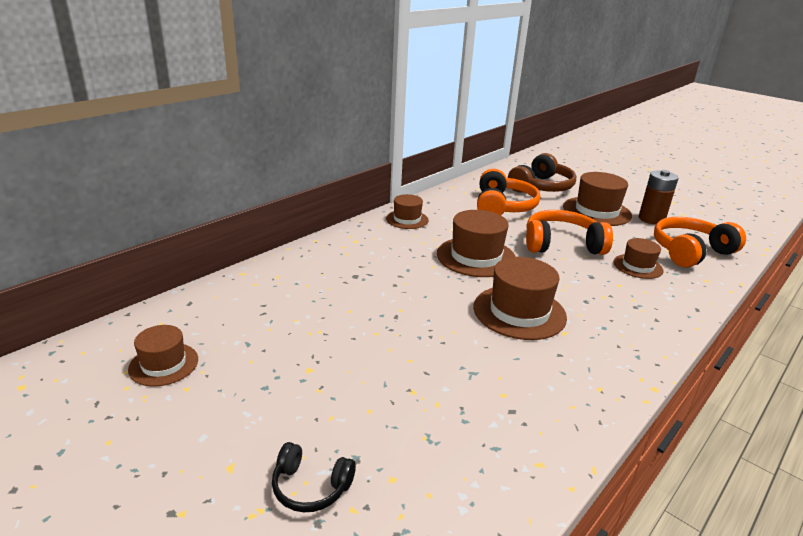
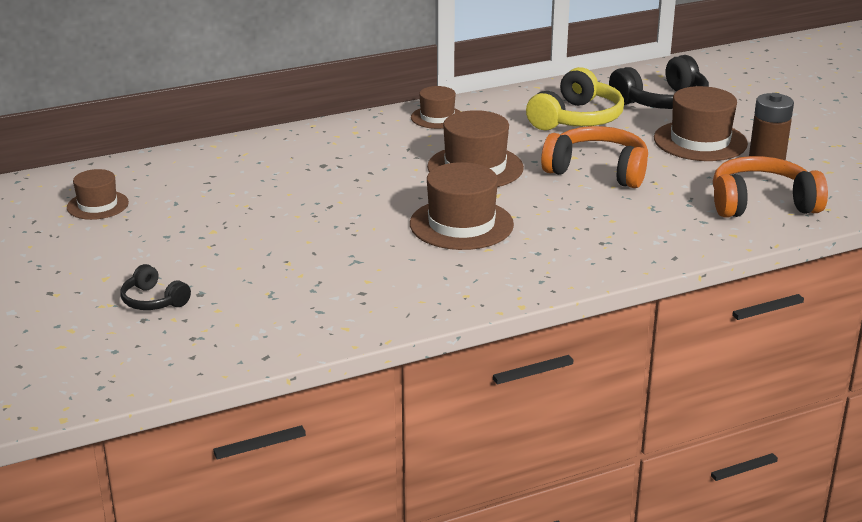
camera: 25 degrees right, 0 degrees up
(503, 206) = (576, 119): orange headphones -> yellow headphones
(541, 187) = (662, 102): brown headphones -> black headphones
(637, 266) = (664, 207): brown hat -> none

